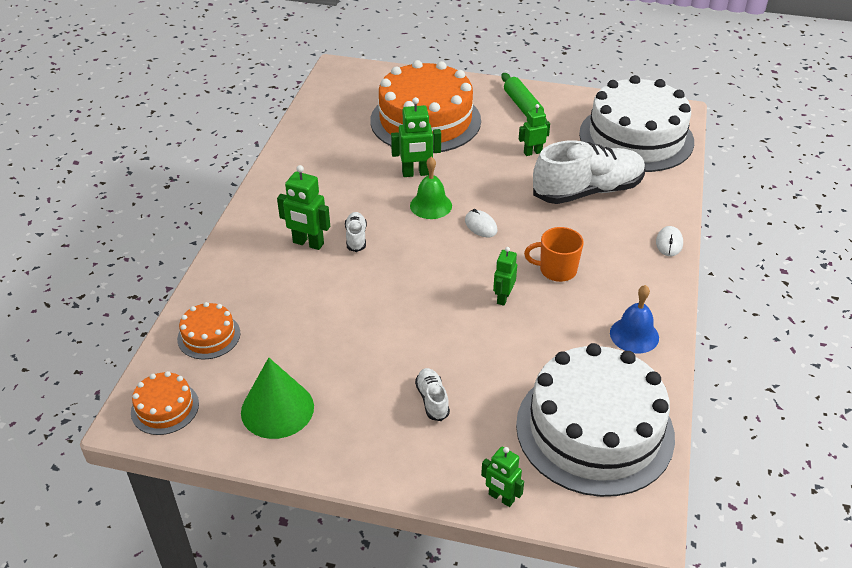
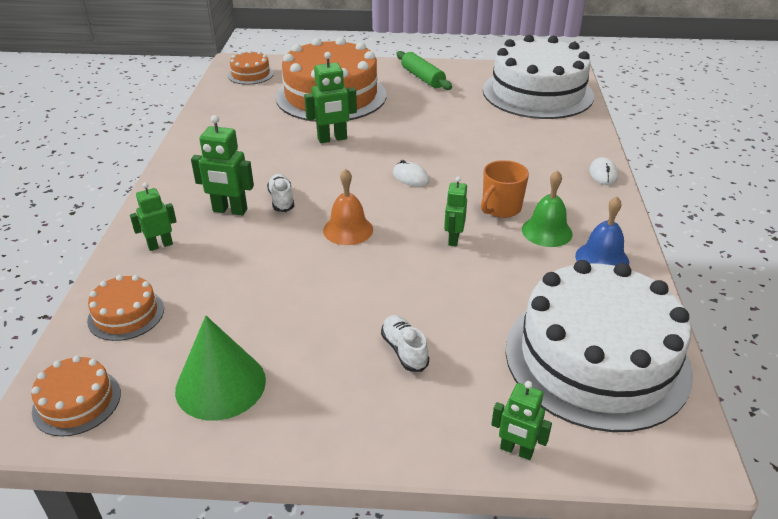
camera: 10 degrees left, 5 degrees down
(351, 85) = (250, 74): none -> orange cake
(410, 276) = (348, 230): none -> orange bell
(431, 205) = (354, 164): green bell -> green bell (547, 231)
(532, 152) = (443, 112): green robot -> green robot (160, 245)
(556, 270) = (501, 208): orange mug -> orange mug turned 45 degrees counterclockwise
(587, 191) = (507, 138): white shoe -> none

